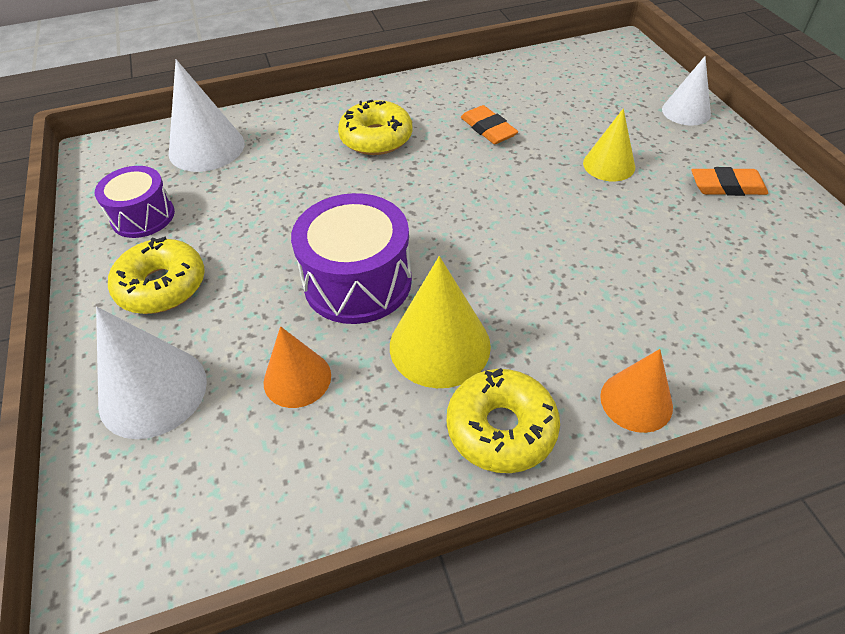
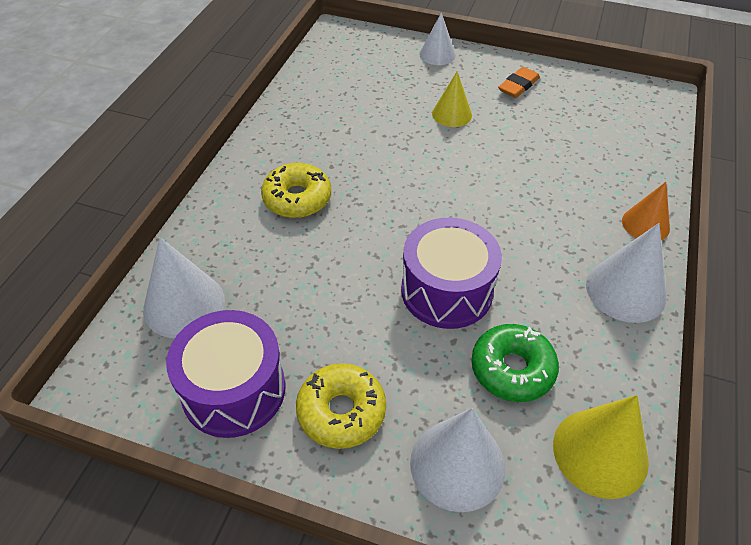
camera: 55 degrees left, 0 degrees up
(143, 216) = (234, 390): purple drum -> purple drum, size x1.58
(297, 378) = (512, 369): orange cone -> green donut
(439, 345) = (540, 281): yellow cone -> yellow cone (600, 452)
(488, 129) = (355, 140): orange eraser -> none
(501, 428) = (625, 290): yellow donut -> white cone

